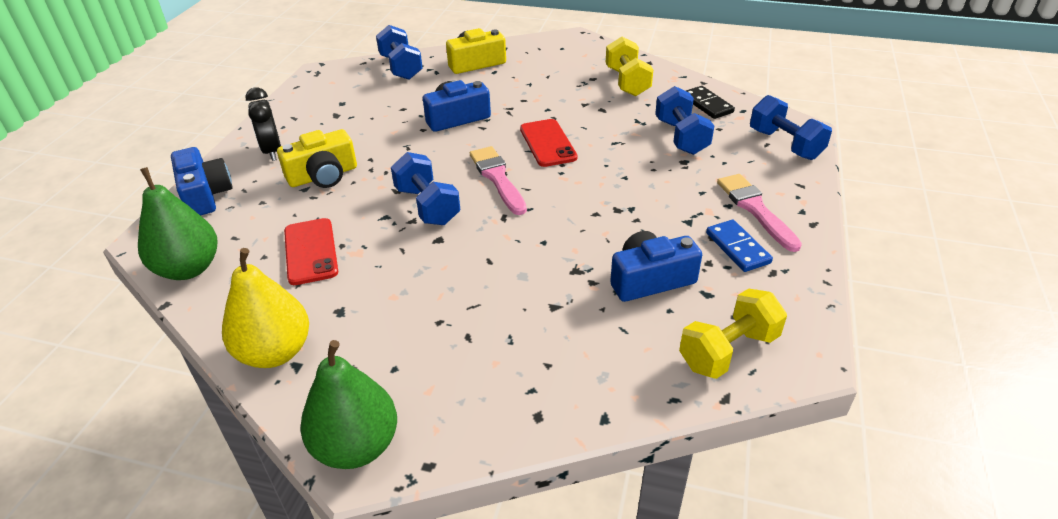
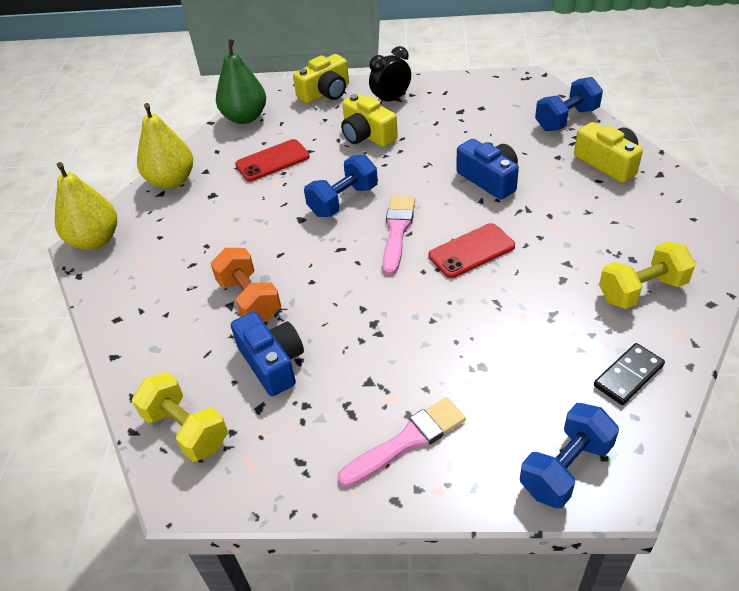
camera: 80 degrees right, 5 degrees up
(205, 195) = (325, 92): blue camera -> yellow camera
(356, 446) = (95, 240): green pear -> yellow pear
(498, 178) = (397, 231): pink brush -> pink brush turned 45 degrees counterclockwise
(552, 289) = (249, 299): none -> orange dumbbell
(681, 137) = (534, 357): blue dumbbell -> none
(737, 248) = (333, 428): blue domino -> none

